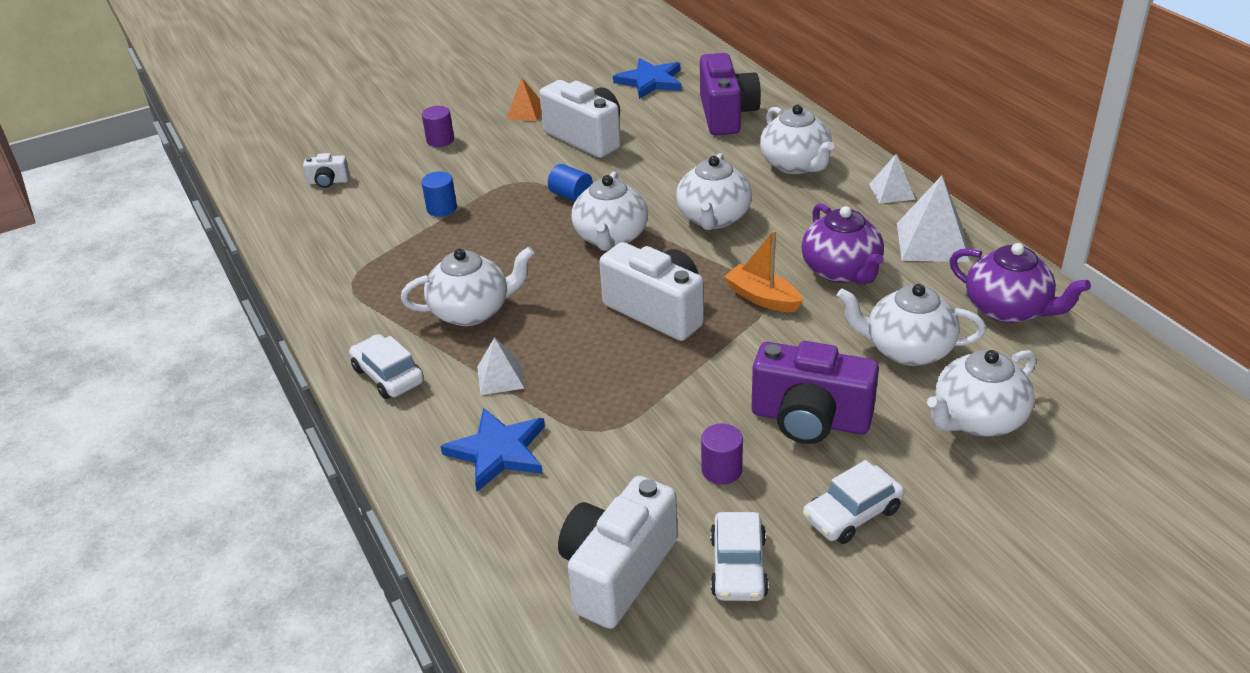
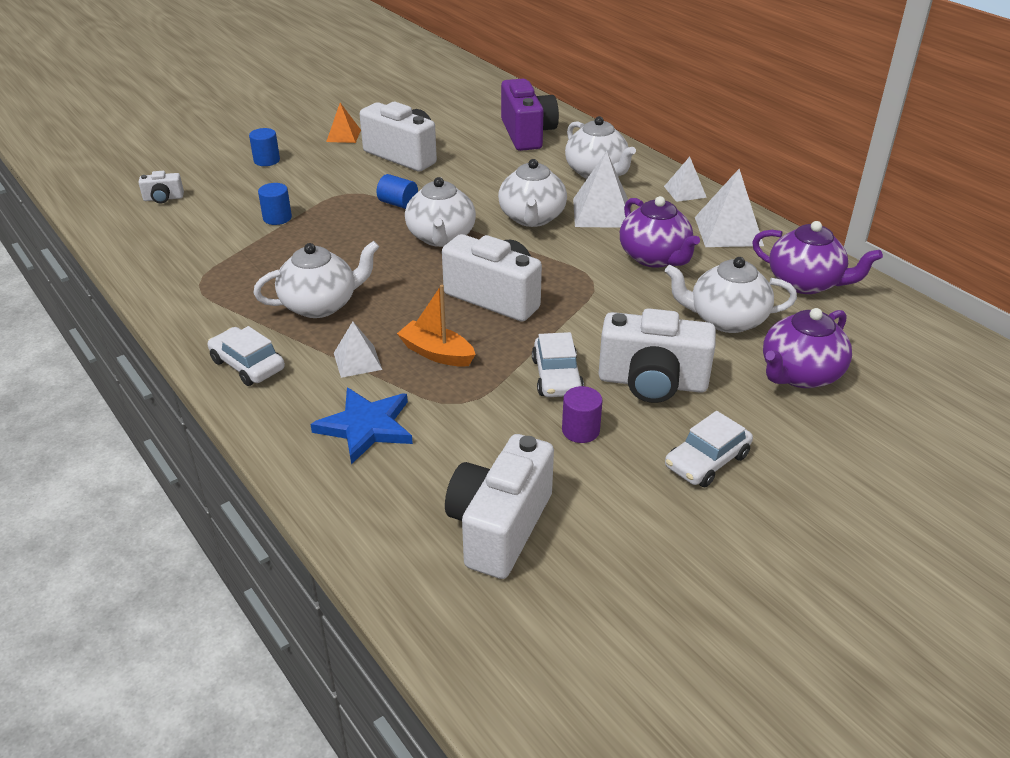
camera: 10 degrees left, 0 degrees up
(440, 140) = (267, 160): purple cylinder -> blue cylinder
(650, 81) = (454, 108): blue star -> none
(738, 566) = (612, 514): white car -> white car (556, 376)
(762, 298) = (589, 282): orange boat -> orange boat (436, 353)
(792, 214) = (602, 213): none -> white pyramid
(810, 420) = (652, 383): purple camera -> white camera
(977, 419) = (799, 374): white teapot -> purple teapot

